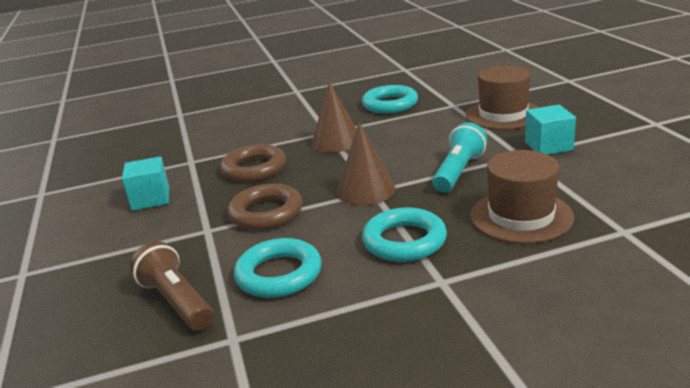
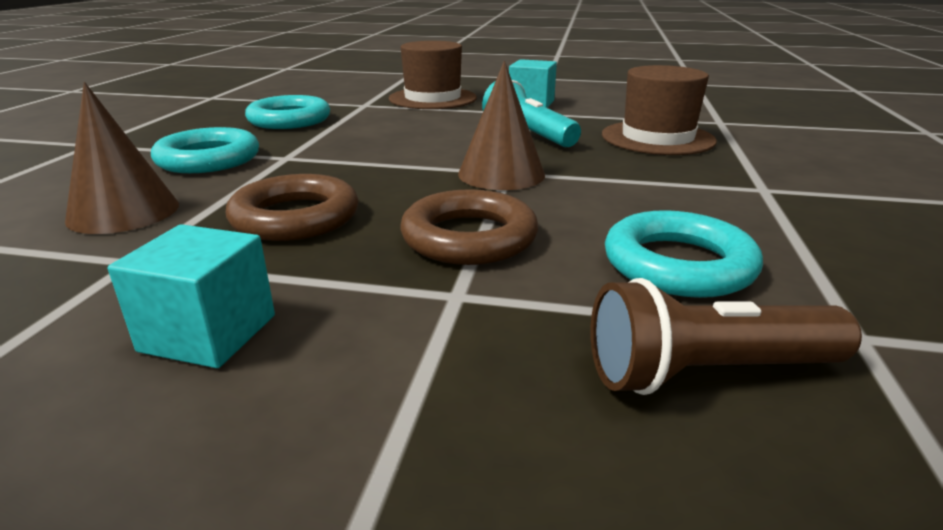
camera: 65 degrees left, 0 degrees up
(336, 141) = (327, 159): brown cone -> brown cone (124, 212)
(404, 241) = (657, 184): turquoise ring -> turquoise ring (208, 159)

